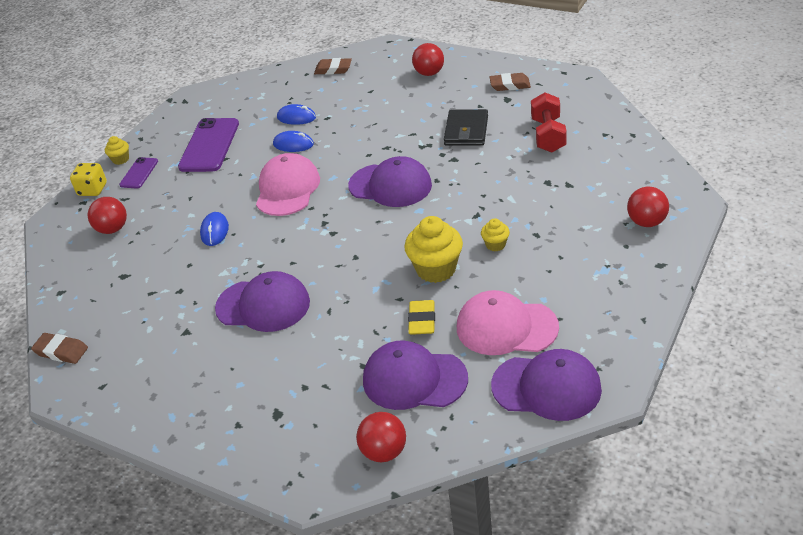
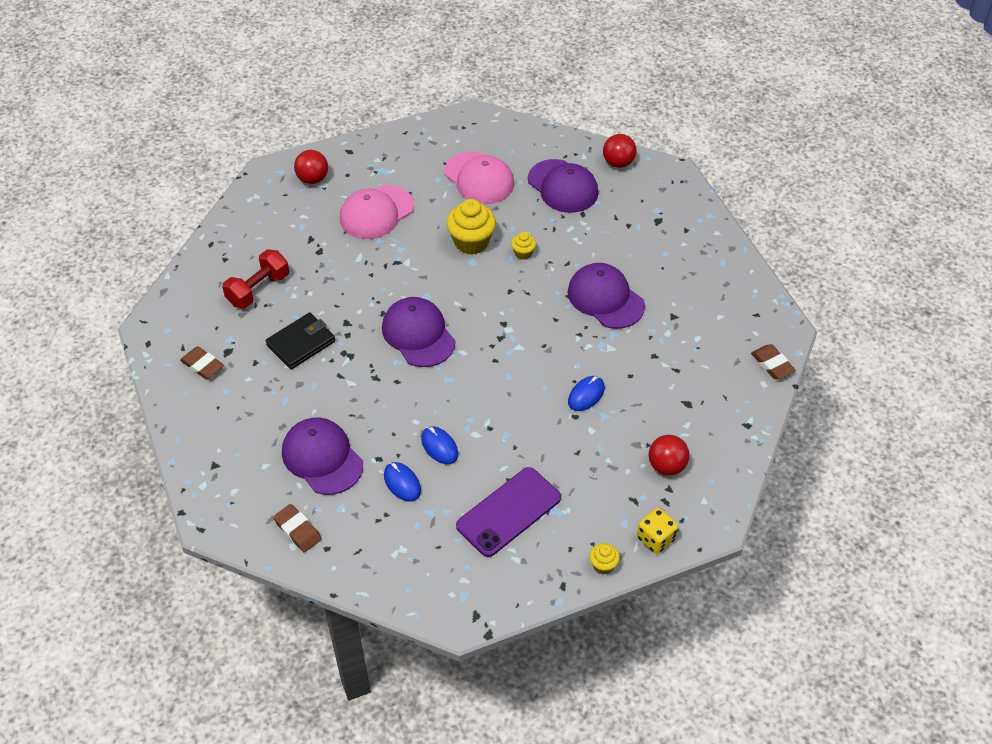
camera: 145 degrees left, 10 degrees up
(139, 173) = (599, 527): purple phone -> none
(287, 189) = (493, 395): pink cap -> pink cap (376, 212)
(422, 320) = (519, 216): yellow eraser -> none
(429, 73) = (234, 441): red ball -> none
(495, 245) = (415, 231): yellow cupcake -> yellow cupcake (523, 253)
(546, 387) = (500, 136): purple cap -> purple cap (322, 458)

